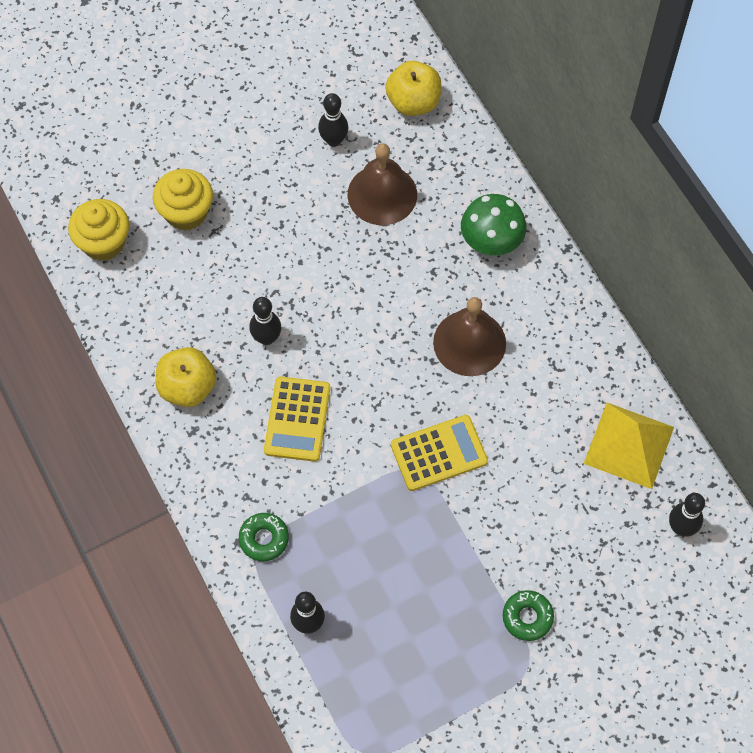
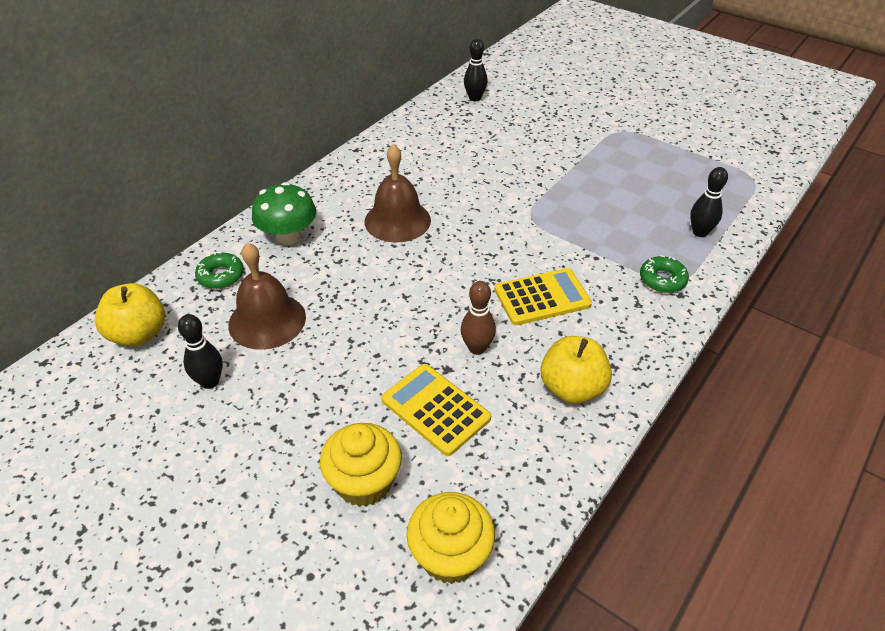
camera: 115 degrees left, 20 degrees down
(267, 338) = (477, 348): black bowling pin -> brown bowling pin
(439, 453) = (507, 209): yellow calculator -> yellow calculator (435, 409)
(527, 617) = (591, 139): green donut -> green donut (221, 276)
(629, 445) = (431, 129): yellow pyramid -> none

